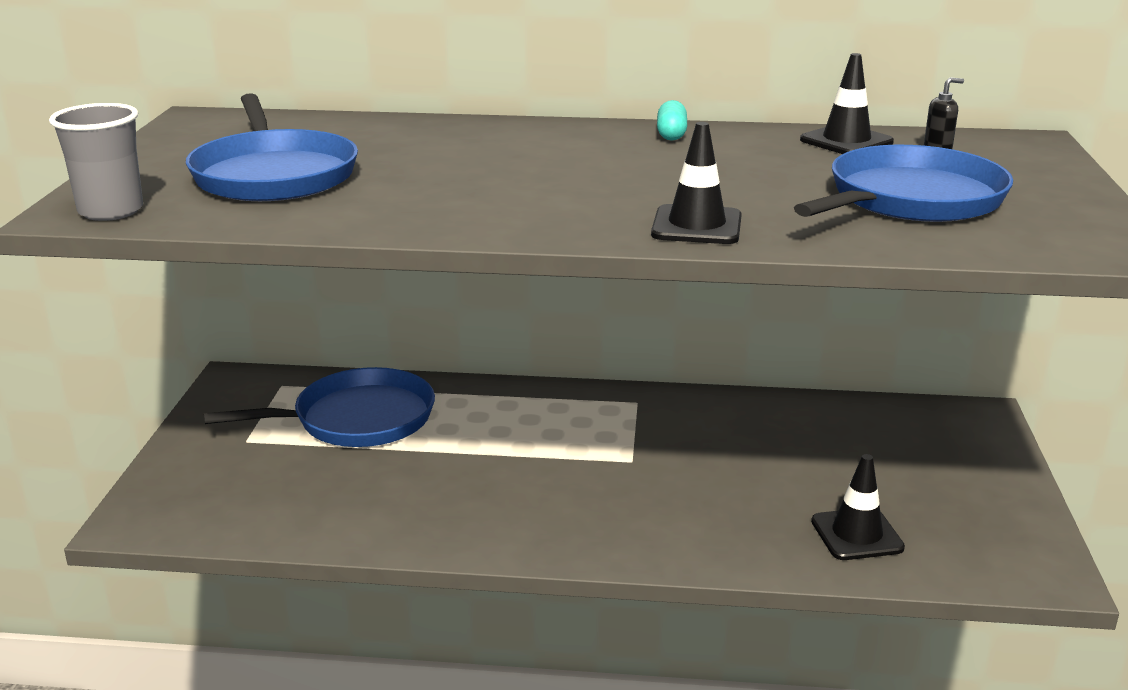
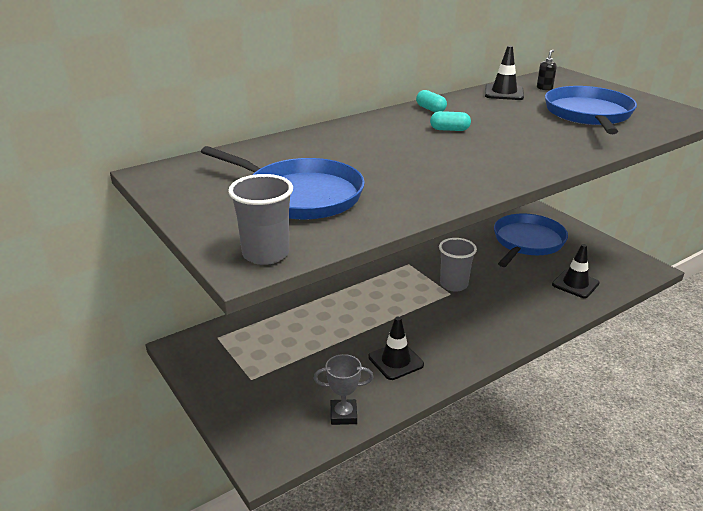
camera: 40 degrees left, 5 degrees up
(274, 523) = (343, 415): none -> grey trophy
(357, 419) = (292, 336): blue pan -> blue pan (527, 242)
(629, 162) = (449, 130): none -> turquoise capsule
(656, 452) = (454, 284): none -> grey cup
(696, 226) = (552, 154): black traffic cone -> black traffic cone (395, 361)

